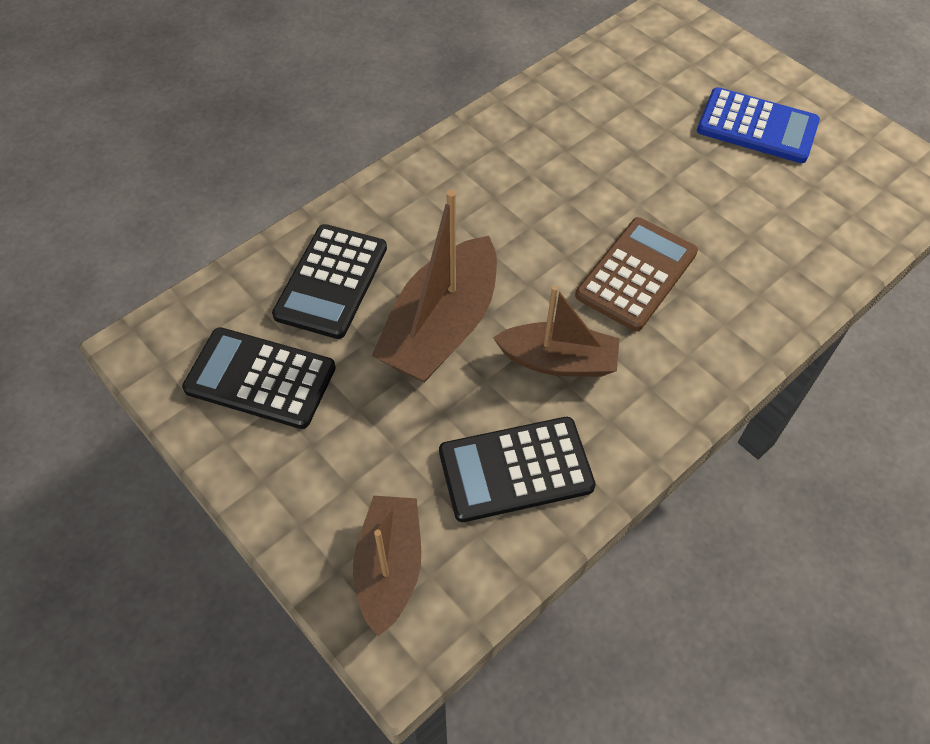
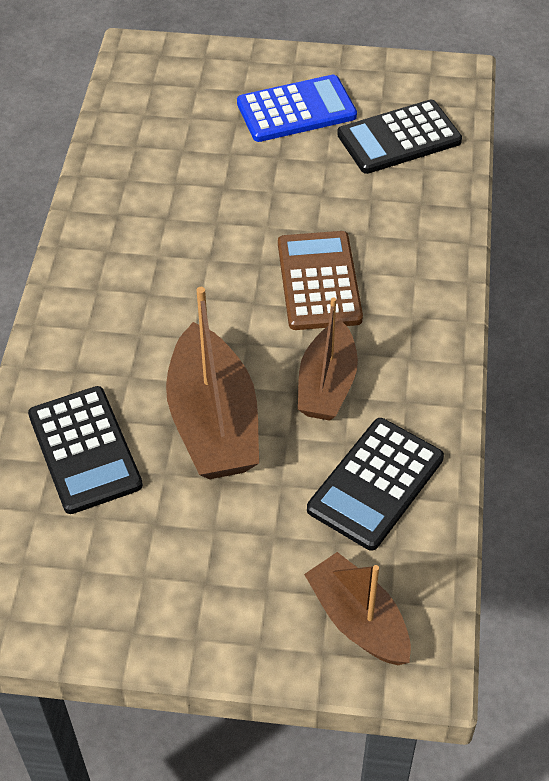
camera: 40 degrees left, 5 degrees down
(260, 378) = (109, 566): black calculator -> black calculator (399, 138)
(558, 361) = (327, 385): brown boat -> brown boat turned 135 degrees clockwise

